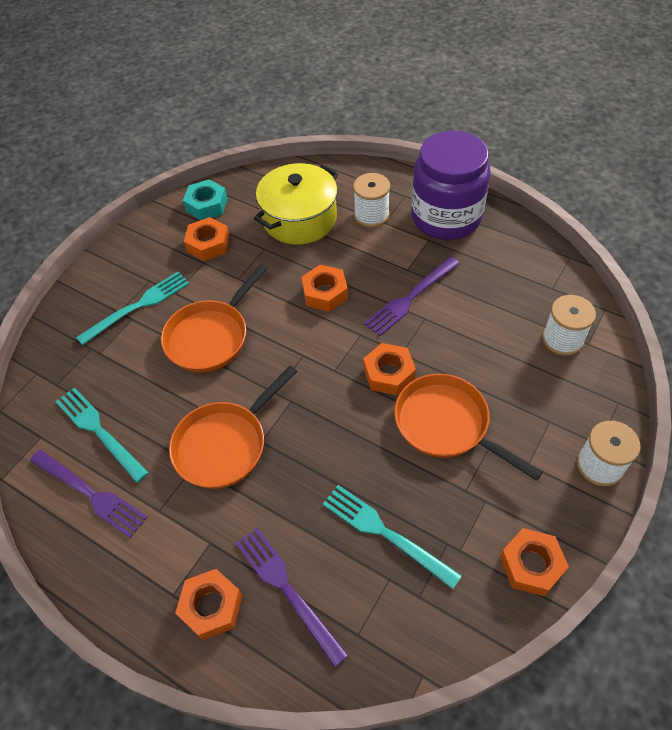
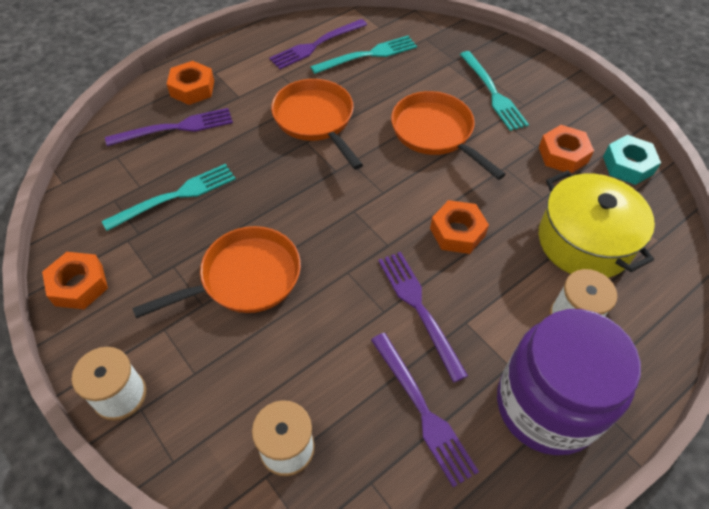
camera: 105 degrees right, 0 degrees up
(389, 373) = (327, 252): orange nut -> none
(488, 275) = (423, 411): none -> purple fork

